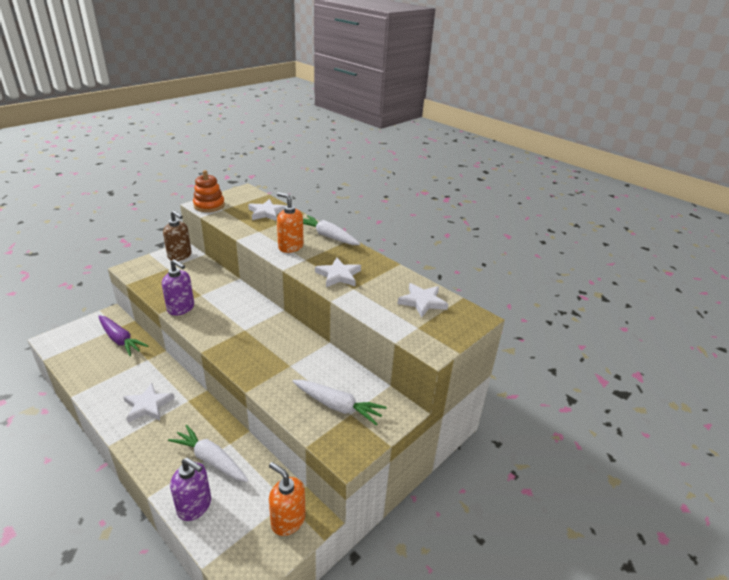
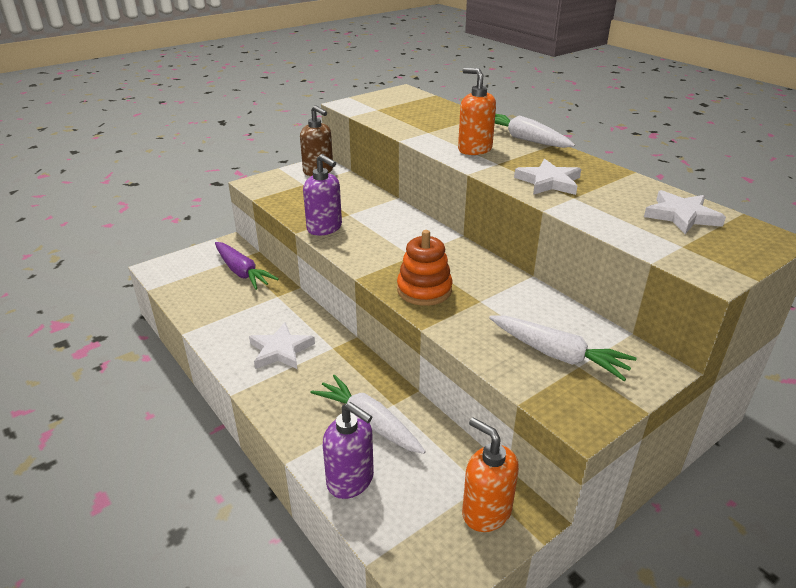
camera: 10 degrees right, 0 degrees up
(209, 205) = (359, 105): orange stacking toy -> orange stacking toy (424, 290)
(267, 213) = (436, 113): white star -> none

